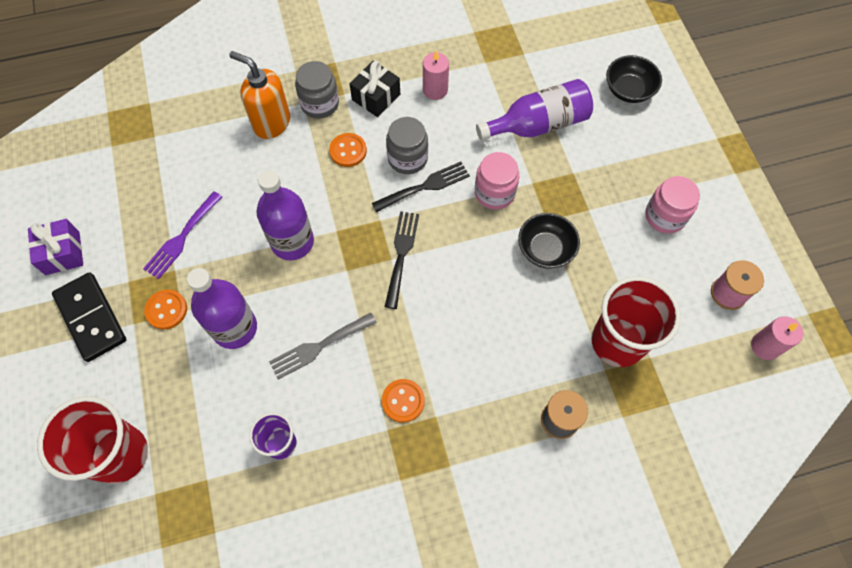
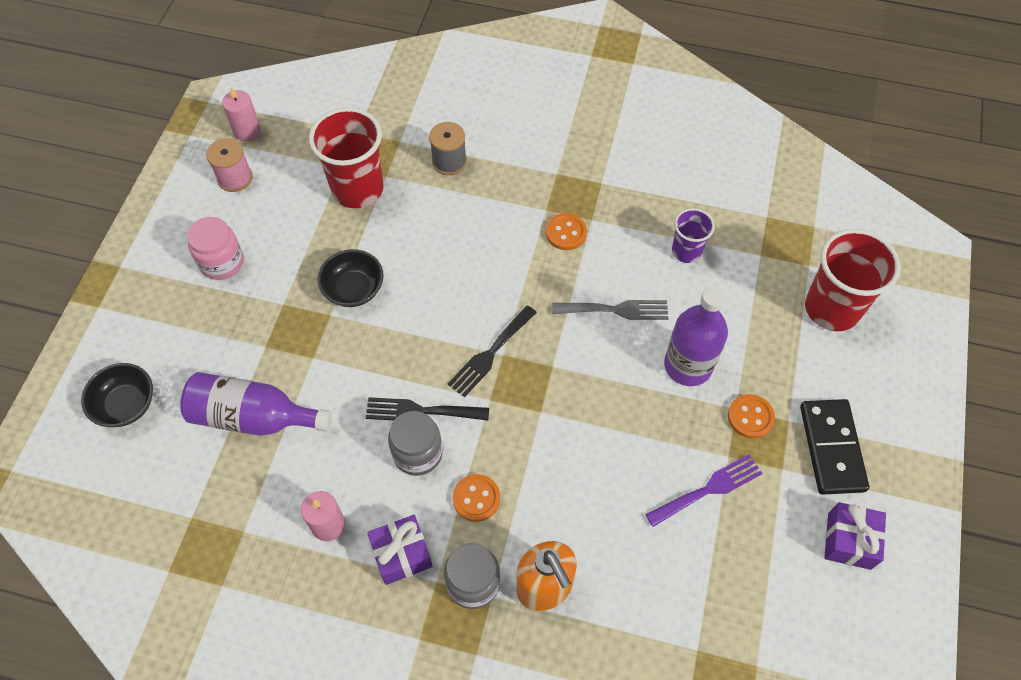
camera: 150 degrees left, 5 degrees down
(292, 242) = (592, 423): purple bottle -> none
(376, 97) = (402, 554): black gift -> purple gift
(494, 193) = (357, 367): pink jar -> none

